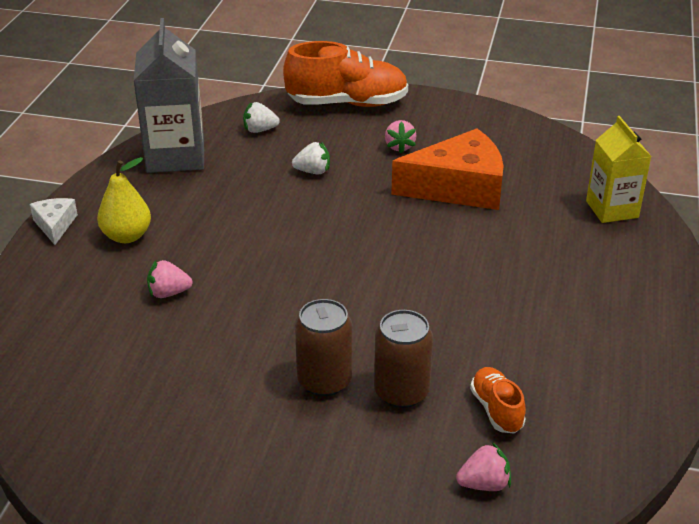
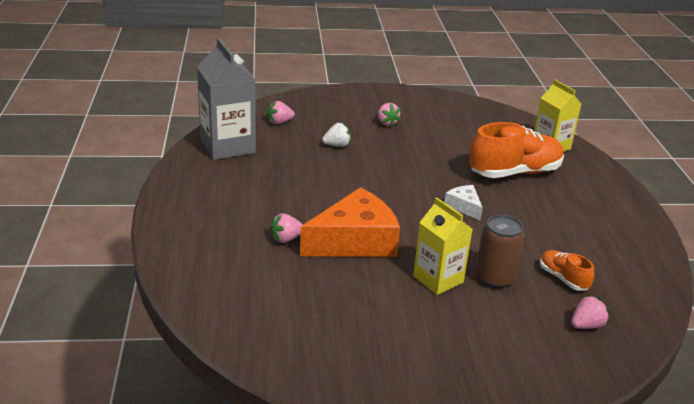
camera: 20 degrees left, 5 degrees down
(55, 225) = (164, 204): white cheese -> white cheese (464, 207)
(127, 236) = (227, 205): yellow pear -> none
(260, 130) = (279, 122): white strawberry -> pink strawberry
(324, 381) = (438, 279): brown can -> yellow carton
(347, 103) = (331, 99): orange shoe -> orange shoe (514, 172)
(459, 187) = (444, 144): orange cheese -> orange cheese (355, 241)

